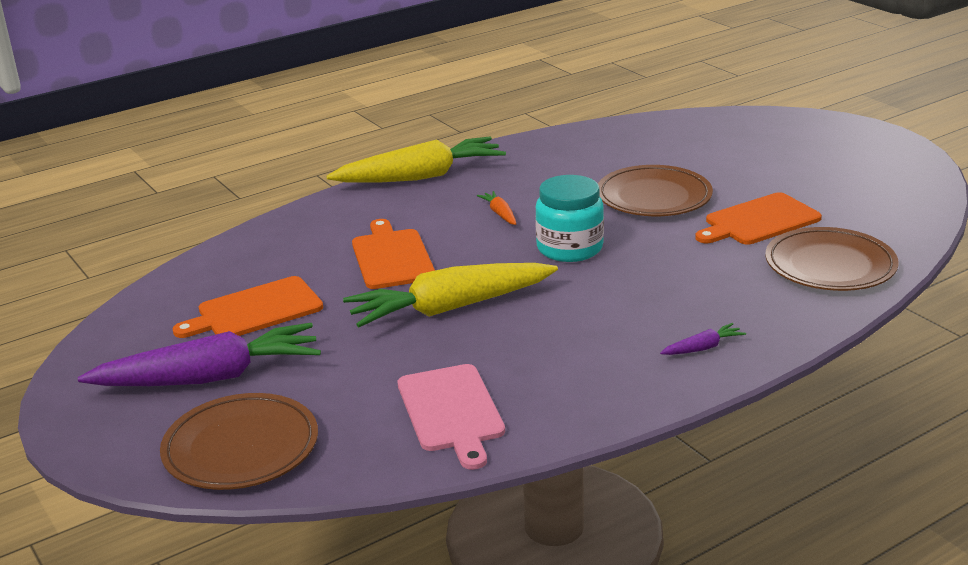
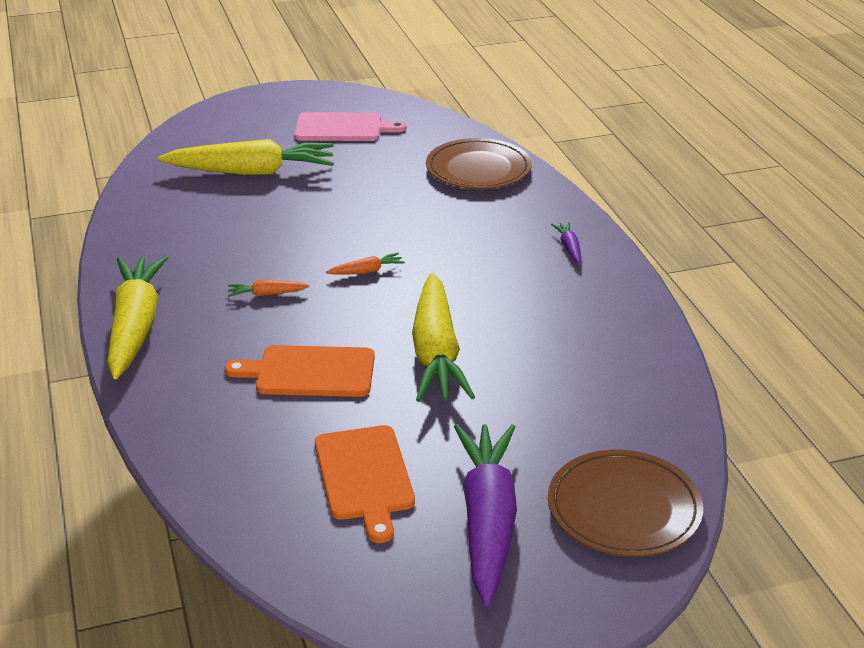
camera: 75 degrees left, 5 degrees up
(451, 411) = (610, 380): pink cutting board -> pink cutting board (342, 128)
(569, 248) = (367, 271): turquoise jar -> orange carrot
(654, 197) = (302, 211): brown plate -> none
(706, 160) = (252, 172): none -> yellow carrot
(759, 221) = (385, 177): orange cutting board -> none

